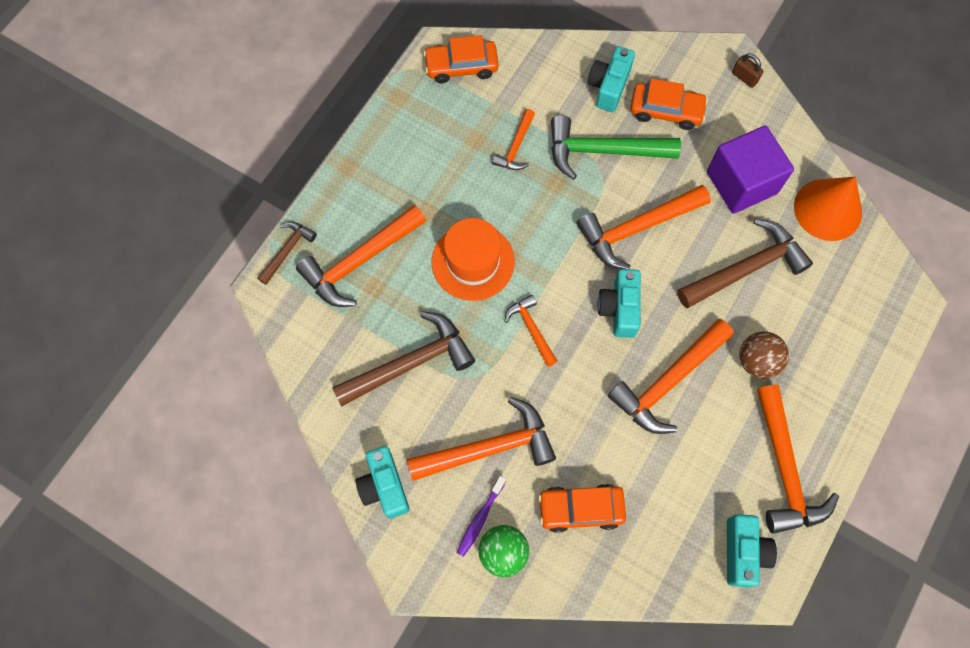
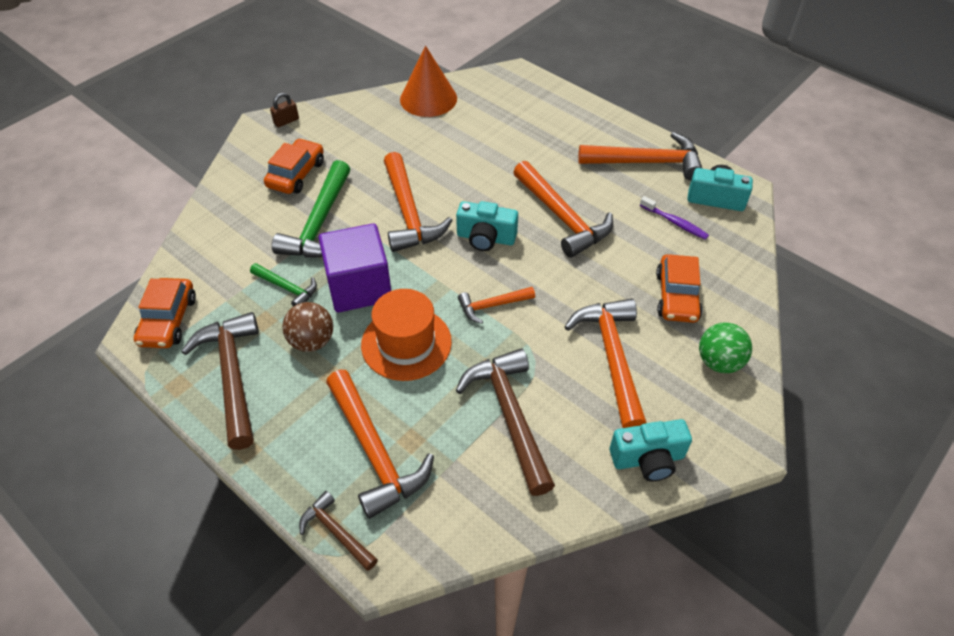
camera: 80 degrees left, 20 degrees down
(480, 518) = (685, 376): purple toothbrush -> purple toothbrush (675, 222)
(516, 147) = (287, 288): orange hammer -> green hammer
(609, 86) = (252, 208): turquoise camera -> none
(741, 182) = (387, 141): purple cube -> purple cube (359, 287)
(746, 268) = (467, 152): brown hammer -> brown hammer (232, 375)
(757, 361) = (552, 161): brown ball -> brown ball (312, 341)

